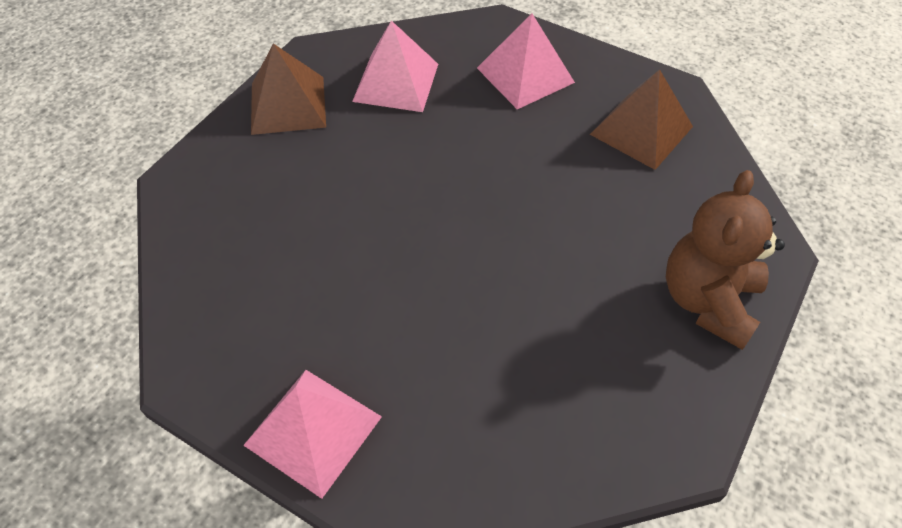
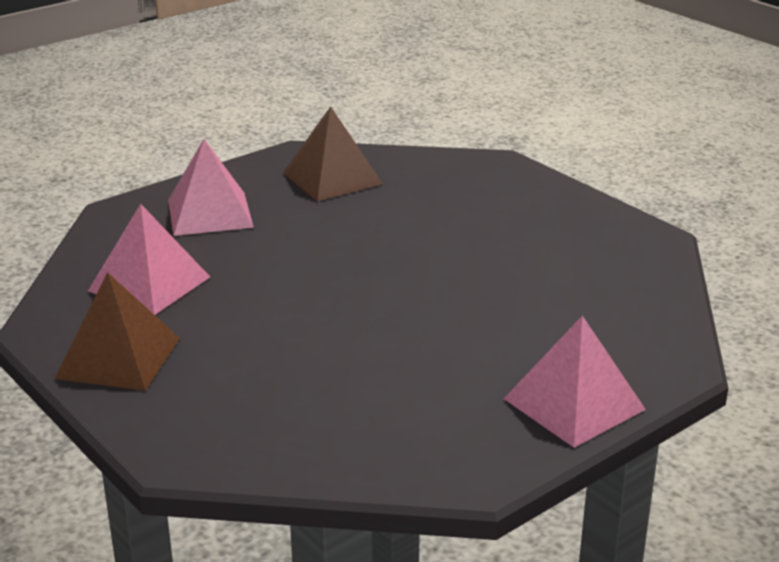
camera: 70 degrees left, 25 degrees down
(708, 301) = (531, 197): brown teddy bear -> none

